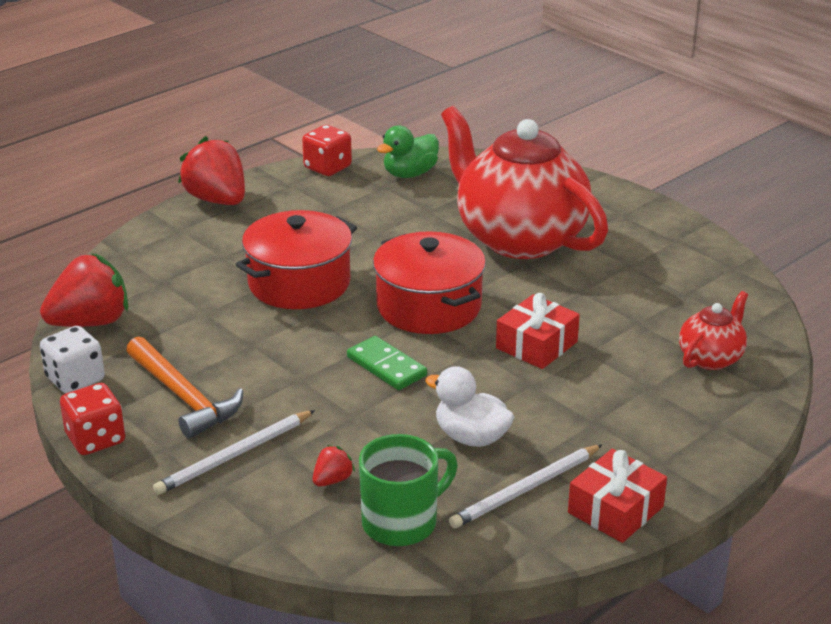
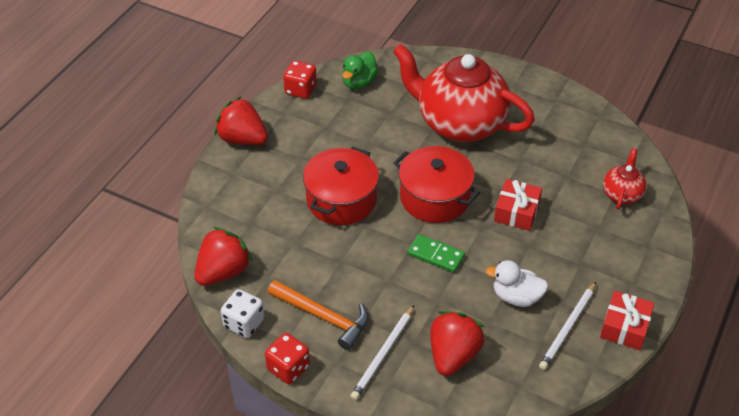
camera: 20 degrees left, 15 degrees up
(332, 480) = (453, 355): red strawberry -> red strawberry, size x2.23
(402, 522) = (511, 374): green mug -> none

